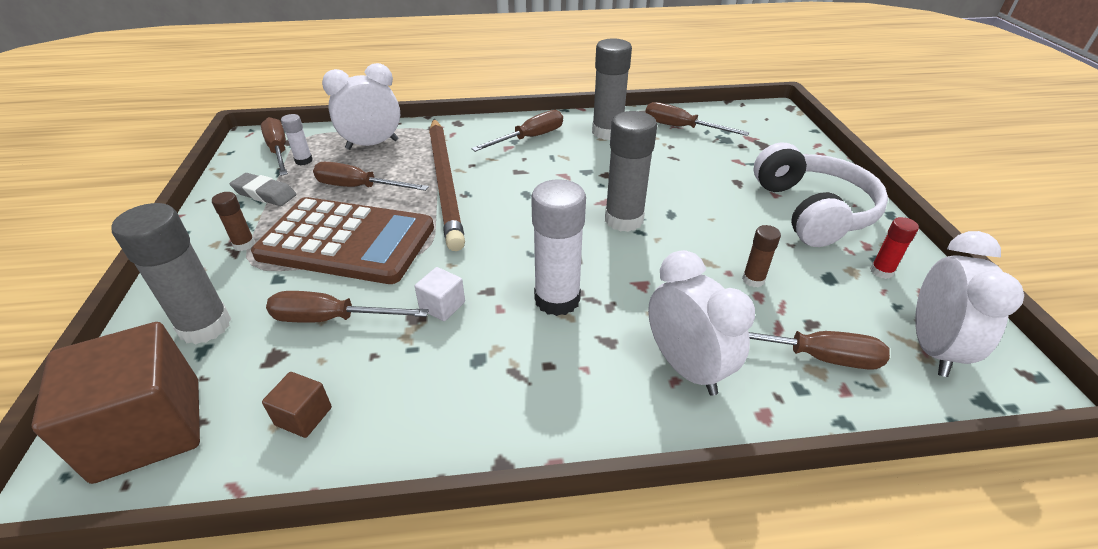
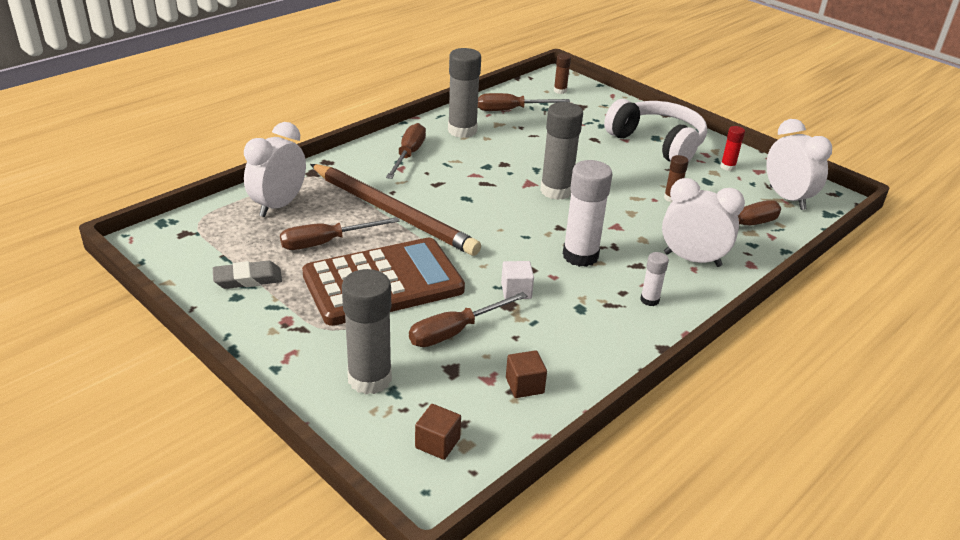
camera: 40 degrees left, 5 degrees down
(149, 429) = (437, 443): brown cube -> brown cube, size x0.44
(244, 244) = (300, 320): brown glue stick -> brown glue stick (560, 91)
(279, 151) = (194, 242): brown screwdriver -> none
(304, 161) = (236, 241): white glue stick -> white glue stick (649, 300)

